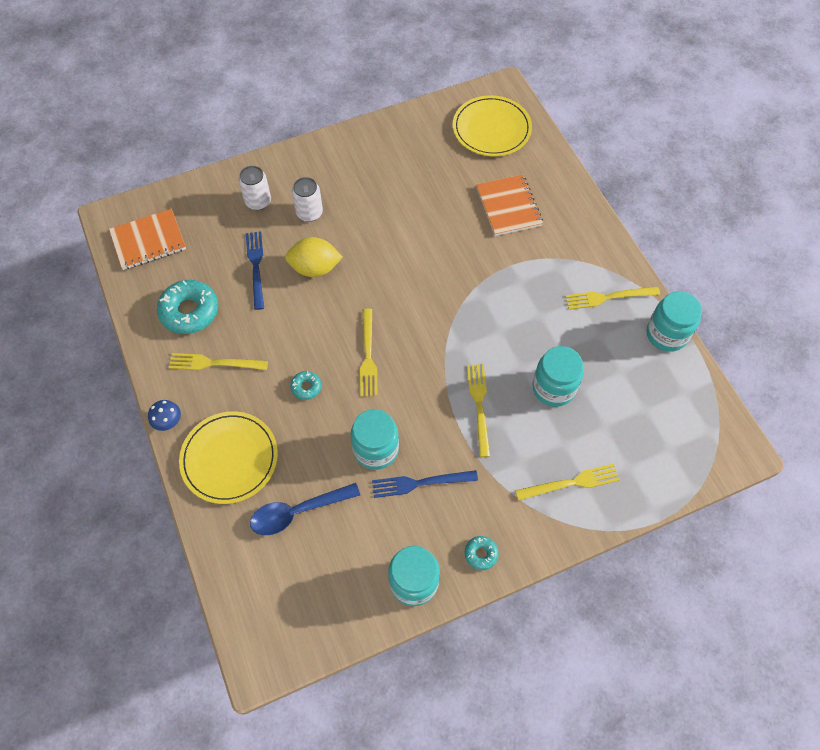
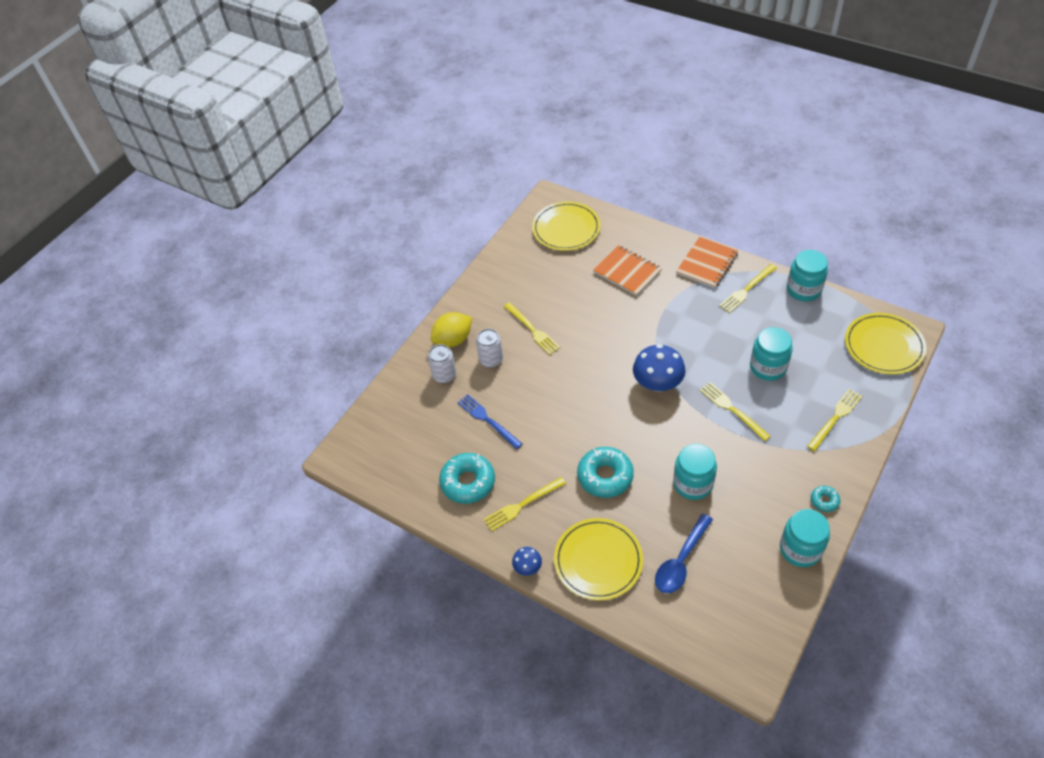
camera: 30 degrees left, 10 degrees down
(148, 241) = (385, 454): orange notebook -> orange notebook (707, 264)
(306, 387) = (605, 476): turquoise donut -> turquoise donut, size x2.03
(315, 268) = (532, 394): yellow lemon -> yellow lemon (453, 340)
(368, 356) = (627, 427): yellow fork -> yellow fork (532, 330)
(420, 483) = (743, 484): blue fork -> none
(434, 333) = (657, 383): none -> blue mushroom
(694, 445) = (884, 345): none -> yellow plate

